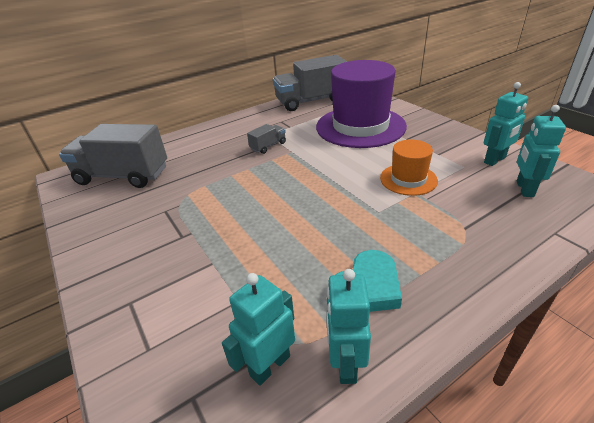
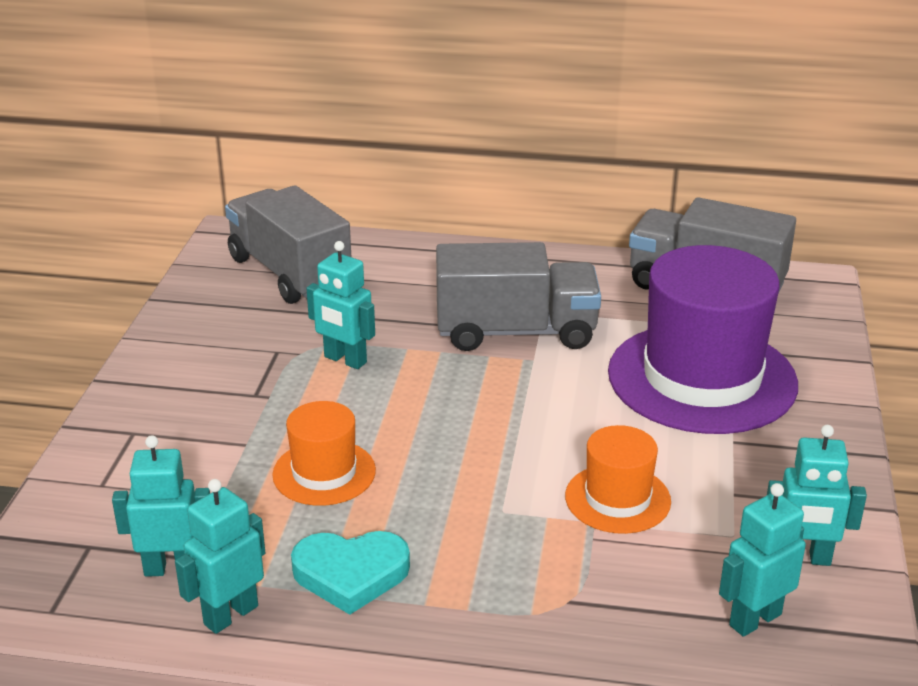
camera: 40 degrees right, 5 degrees down
(208, 195) = (345, 360): none -> turquoise robot
(268, 146) = (516, 332): grey truck -> grey truck, size x2.24
(275, 249) = (324, 472): none -> orange hat

